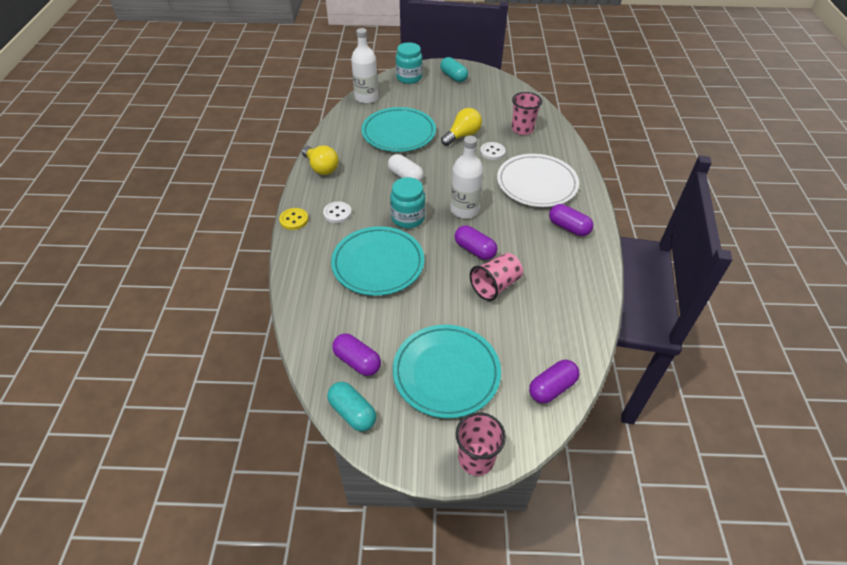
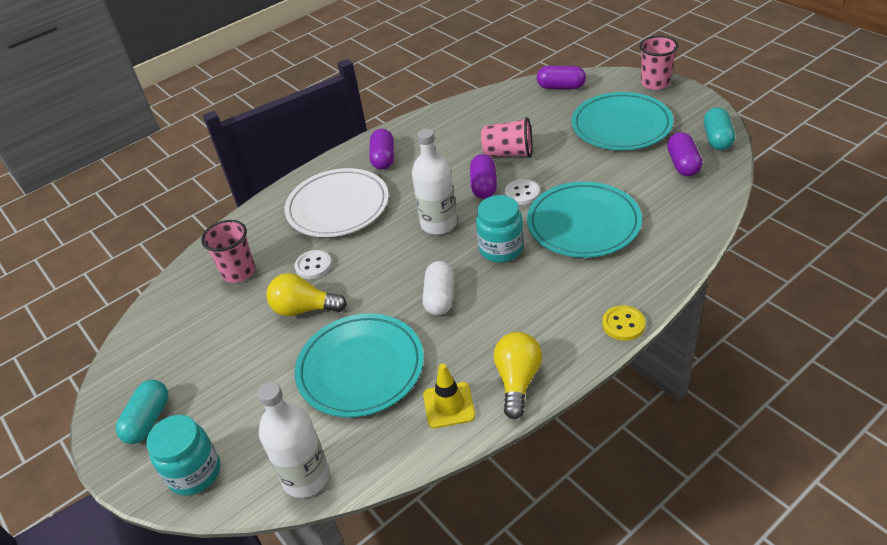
camera: 125 degrees left, 5 degrees down
(337, 213) = (566, 301): white button -> white button (522, 193)
(341, 144) = (449, 405): none -> yellow traffic cone

